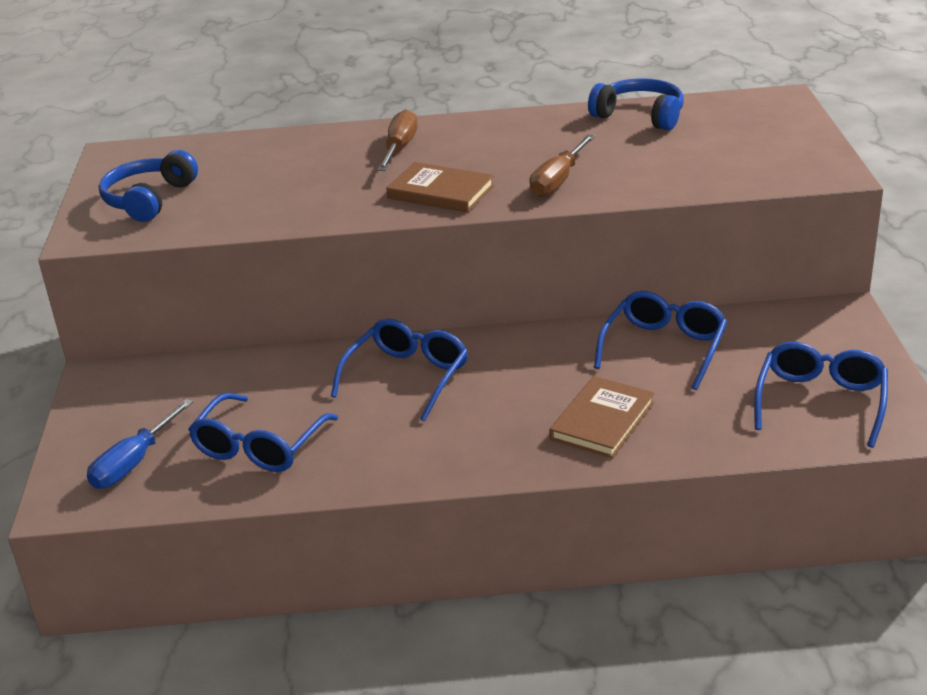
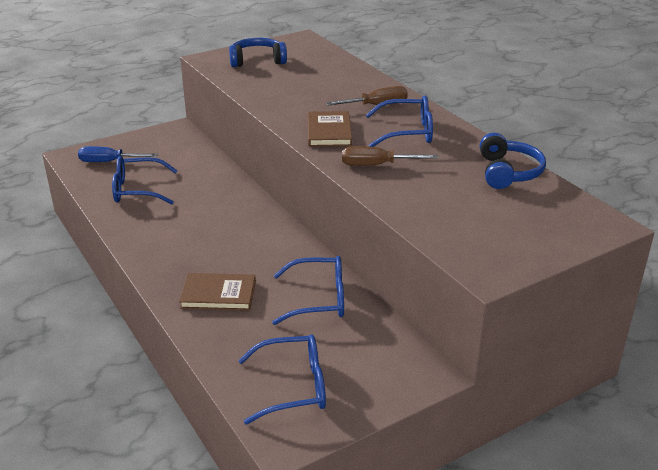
camera: 60 degrees right, 0 degrees up
(407, 377) = (227, 213): blue glasses -> blue glasses (407, 132)

